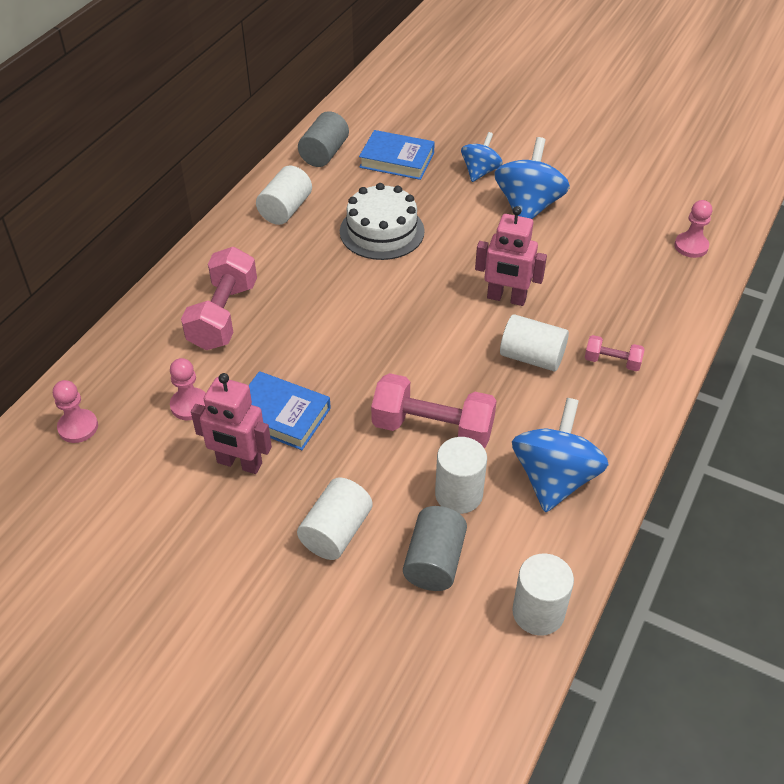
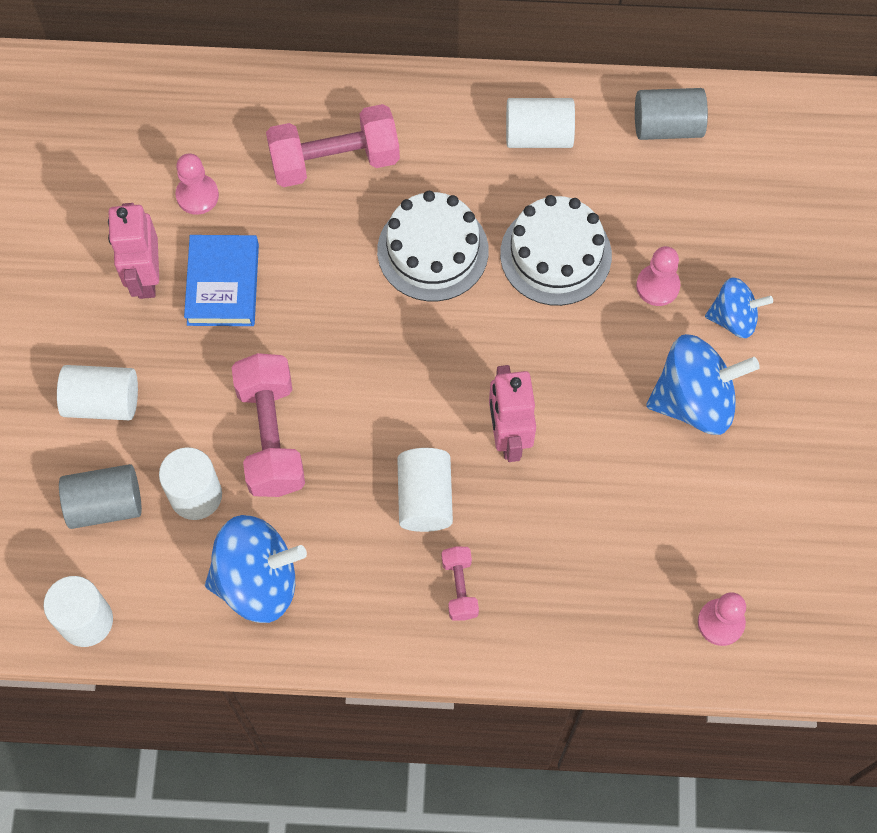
camera: 65 degrees right, 20 degrees up
(78, 427) = (126, 114): pink pawn -> pink pawn (657, 286)
(336, 288) = (432, 250): none -> white cake
(397, 160) = (702, 213): blue book -> none

